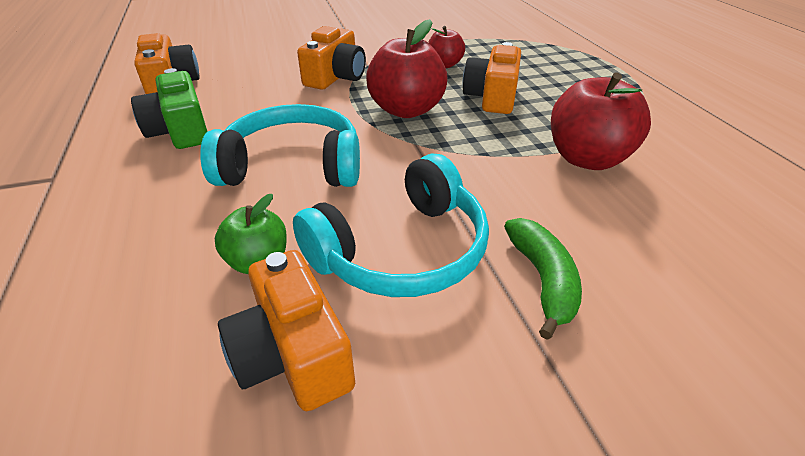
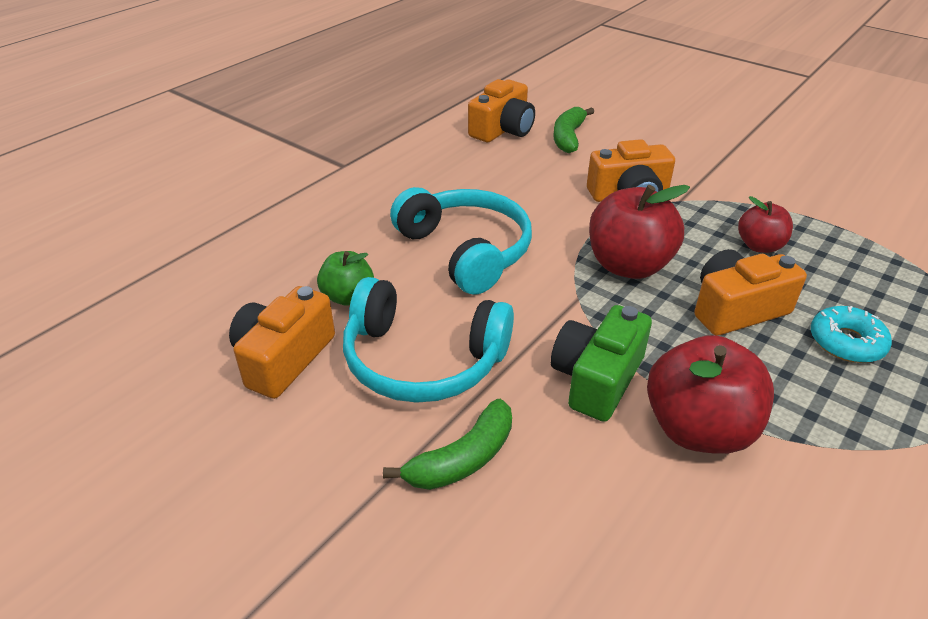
camera: 55 degrees right, 0 degrees up
(180, 130) = (448, 175): green camera -> green camera (597, 379)
(233, 66) = (568, 137): none -> green banana
(552, 82) = (846, 342): none -> turquoise donut

